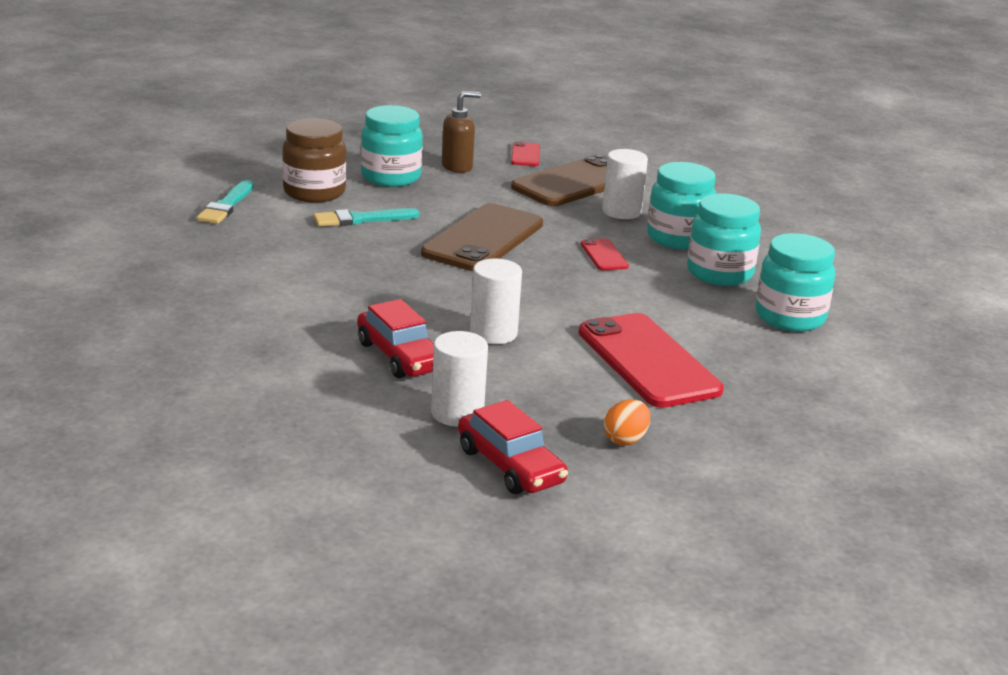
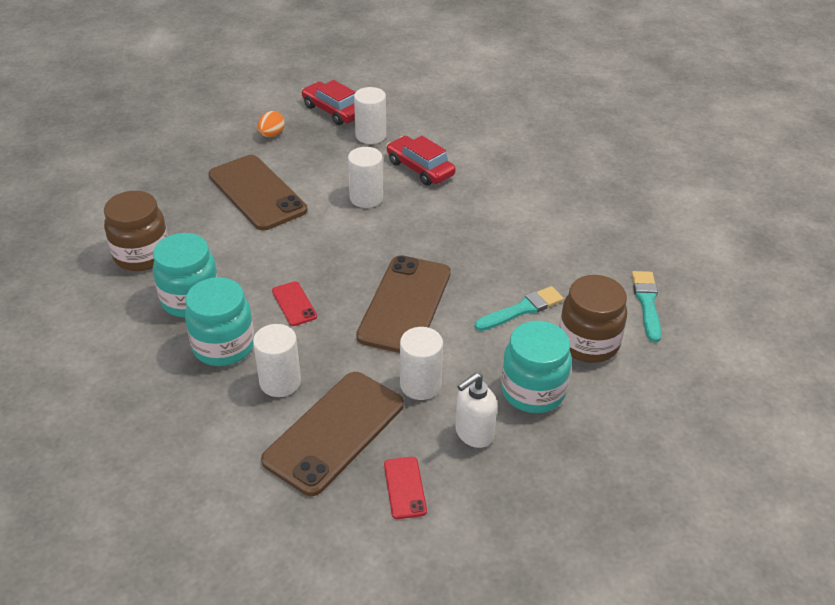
camera: 170 degrees right, 15 degrees up
(457, 167) = (473, 434): brown soap dispenser -> white soap dispenser
(491, 193) = (420, 385): none -> white cylinder
(647, 361) = (257, 193): red phone -> brown phone
(790, 317) = (142, 255): turquoise jar -> brown jar

